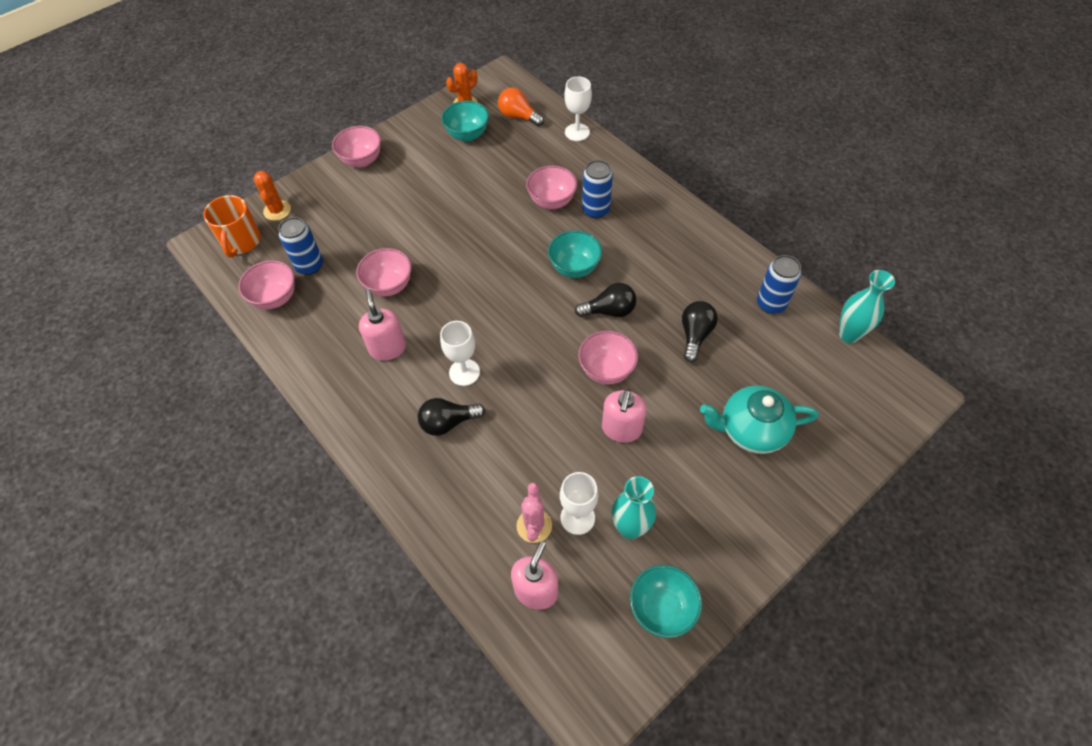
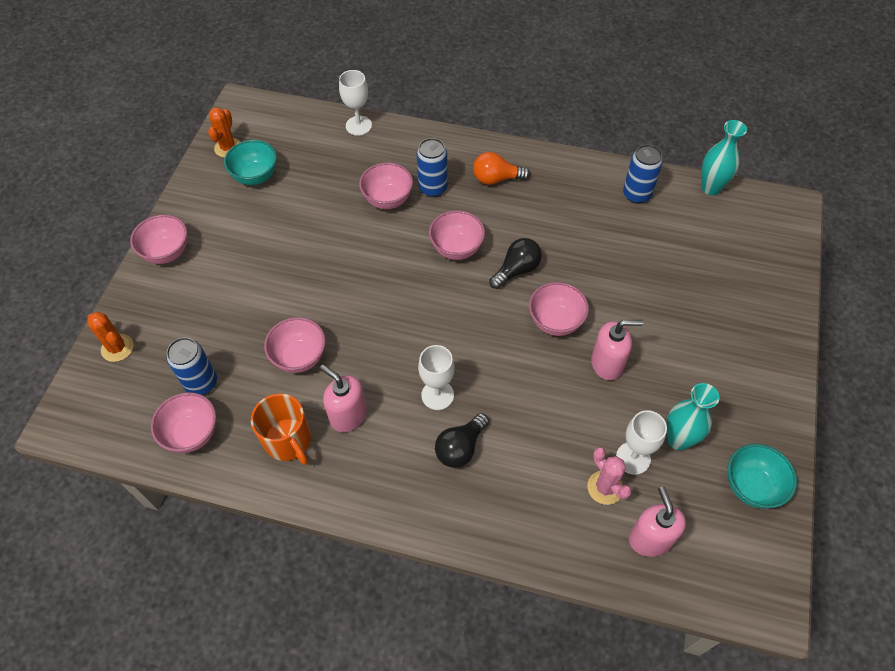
camera: 35 degrees left, 0 degrees up
(241, 242) = (104, 399): orange mug -> orange mug (288, 440)
(518, 116) = (291, 136): orange light bulb -> orange light bulb (496, 179)
(574, 268) = (456, 249): turquoise bowl -> pink bowl
(621, 429) = (607, 364): pink soap dispenser -> pink soap dispenser turned 75 degrees counterclockwise
(695, 335) = (601, 252): black light bulb -> none
(751, 430) = (702, 304): turquoise teapot -> none

